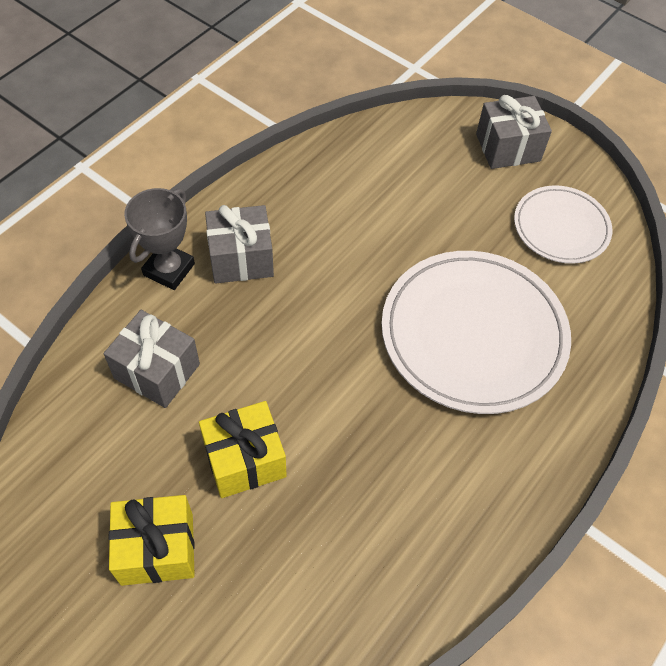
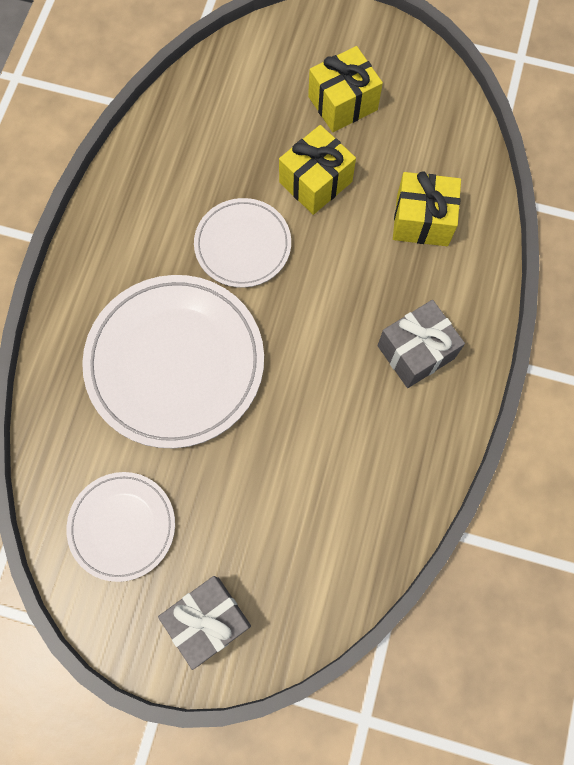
camera: 160 degrees right, 15 degrees up
(157, 371) = (422, 220): grey gift -> yellow gift
(169, 269) = (471, 313): grey trophy -> none
(359, 422) = (243, 245): none -> white plate

